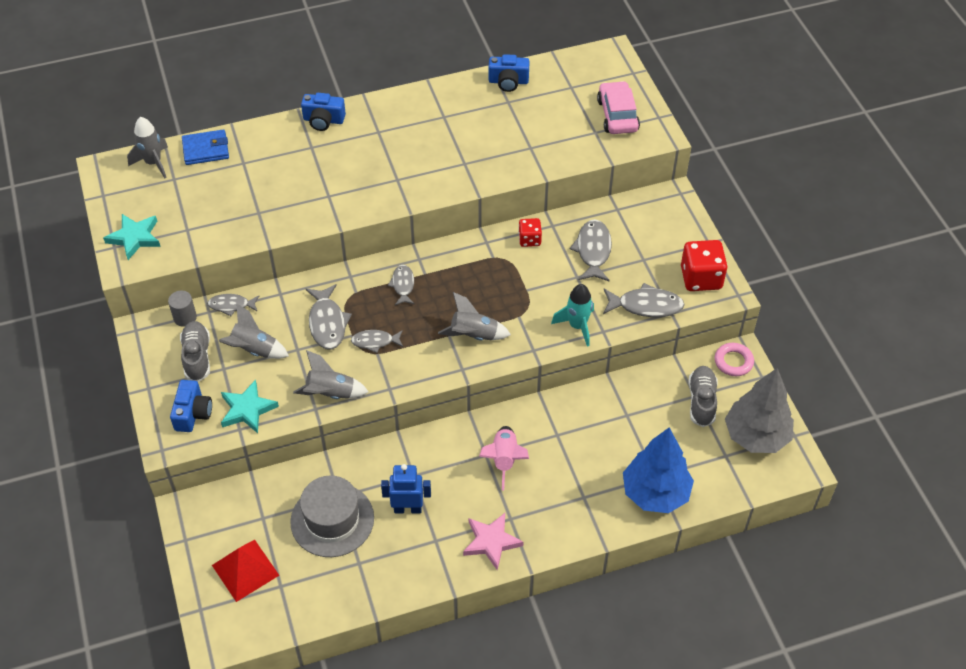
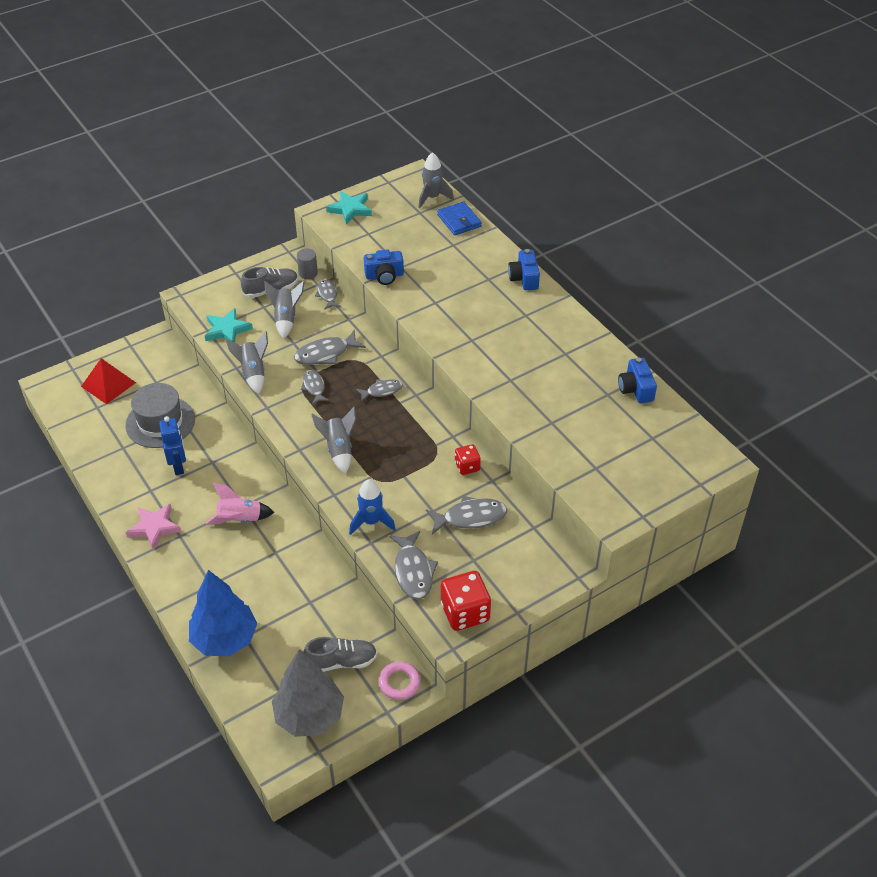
camera: 75 degrees right, 5 degrees down
(193, 413) = (216, 302): blue camera -> blue camera (384, 276)
(577, 326) = (371, 522): turquoise rocket -> blue rocket
(617, 115) = (629, 481): pink car -> none

